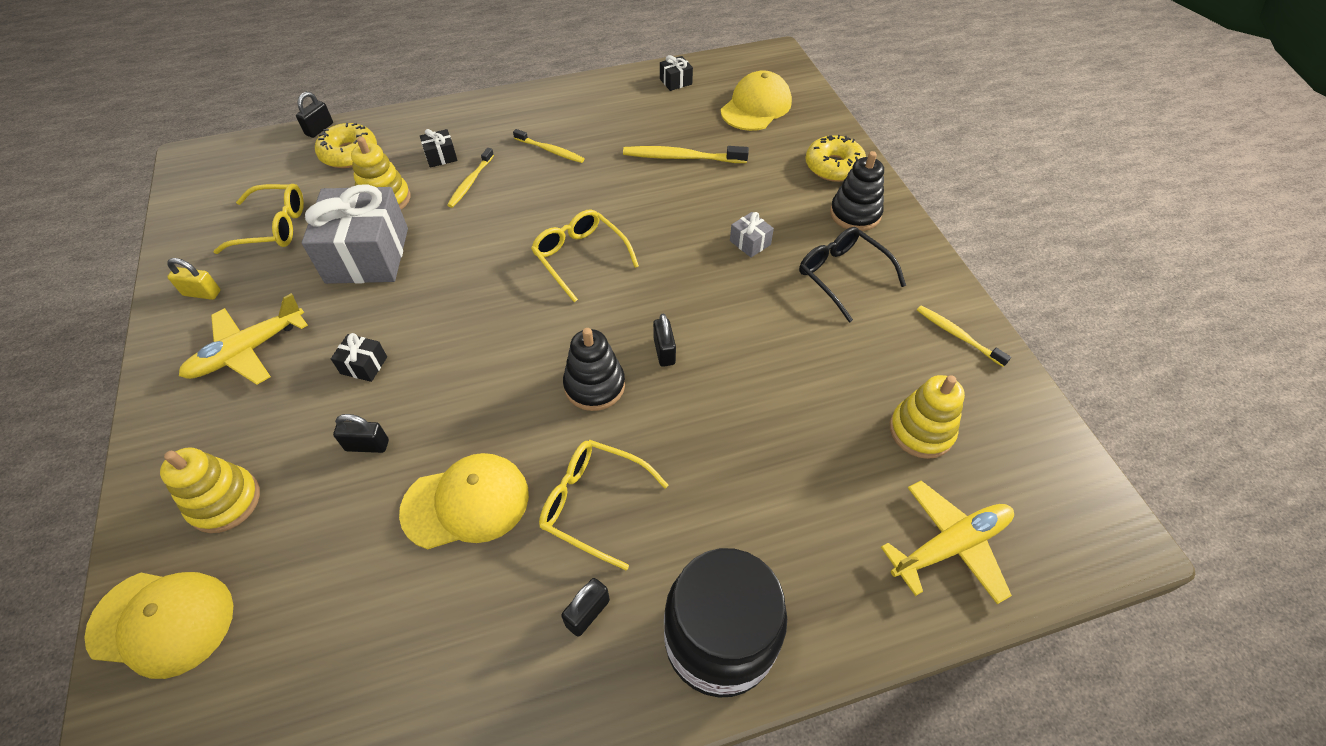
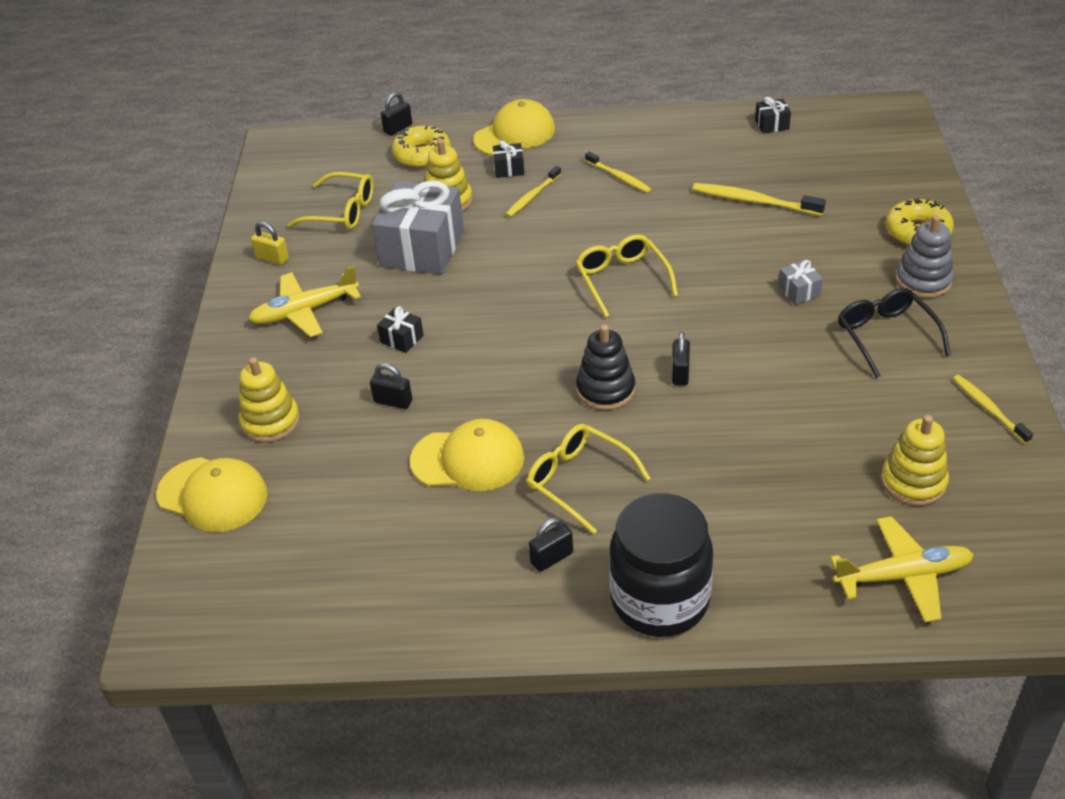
camera: 20 degrees right, 10 degrees down
(756, 106) = (852, 161): yellow cap -> yellow cap (514, 134)
(855, 214) = (923, 281): black stacking toy -> grey stacking toy

